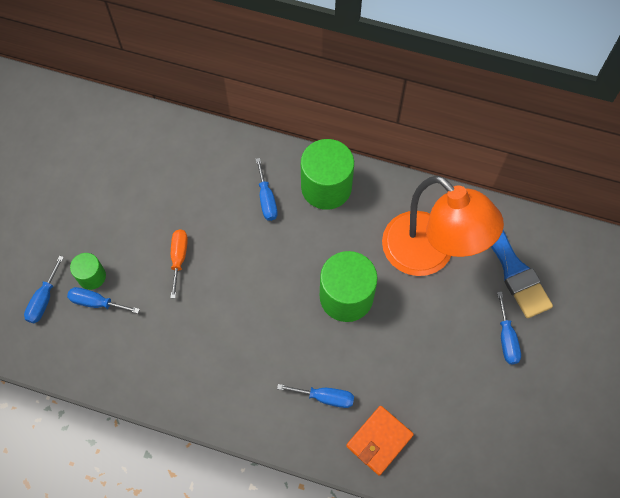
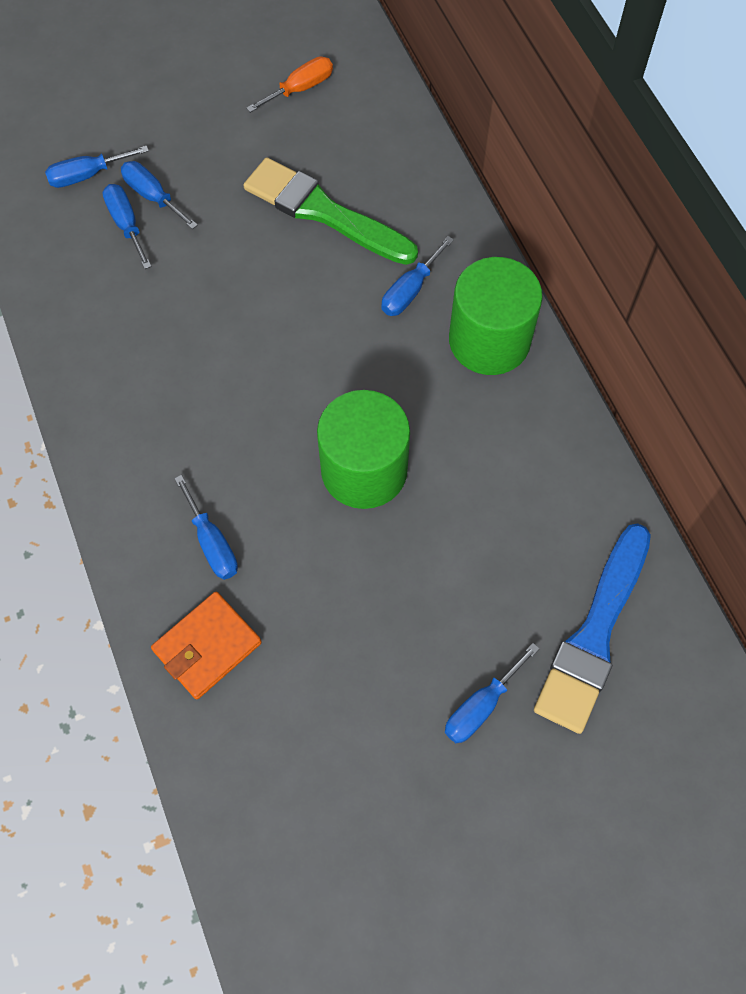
camera: 50 degrees right, 0 degrees up
(92, 276) = (153, 196): green cylinder -> blue screwdriver
(179, 258) = (251, 260): orange screwdriver -> orange screwdriver (300, 89)
(183, 203) = (324, 212): none -> green brush
(379, 441) = (207, 647): orange wallet -> orange wallet turned 45 degrees counterclockwise
(429, 255) = (511, 524): orange lamp -> none

